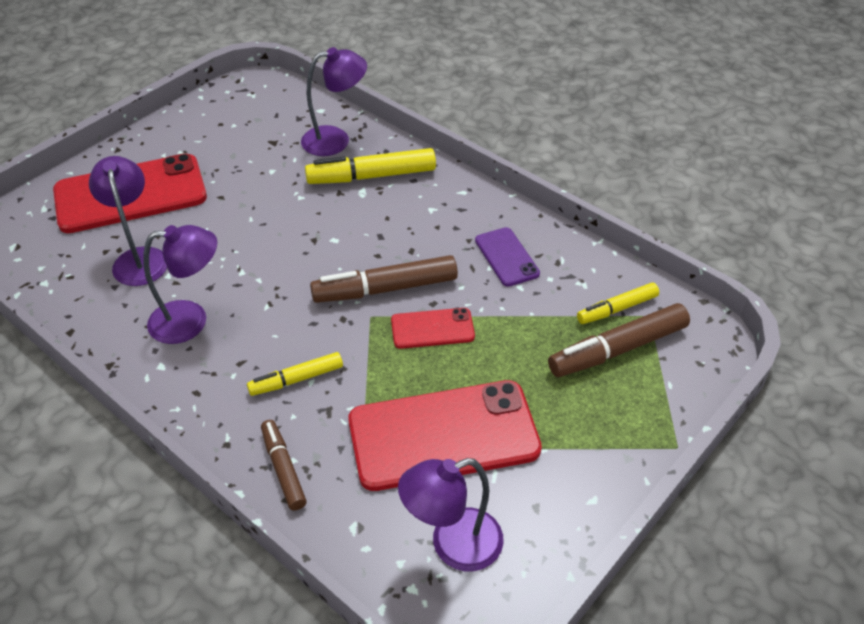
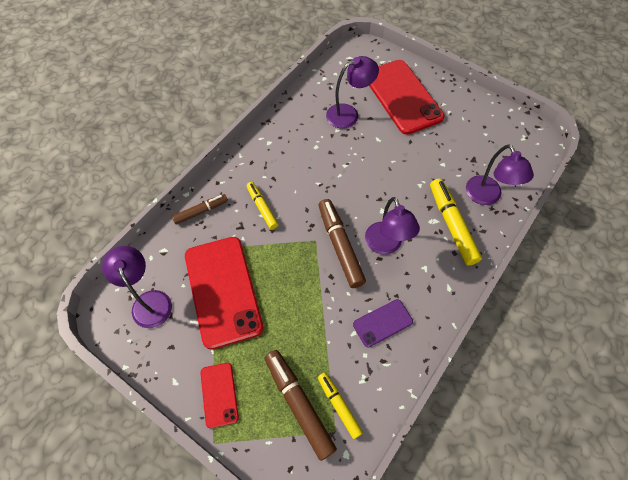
camera: 85 degrees right, 15 degrees up
(191, 320) = (302, 148): purple lamp -> purple lamp (386, 245)
(432, 328) = (308, 278): red phone -> red phone (219, 394)

